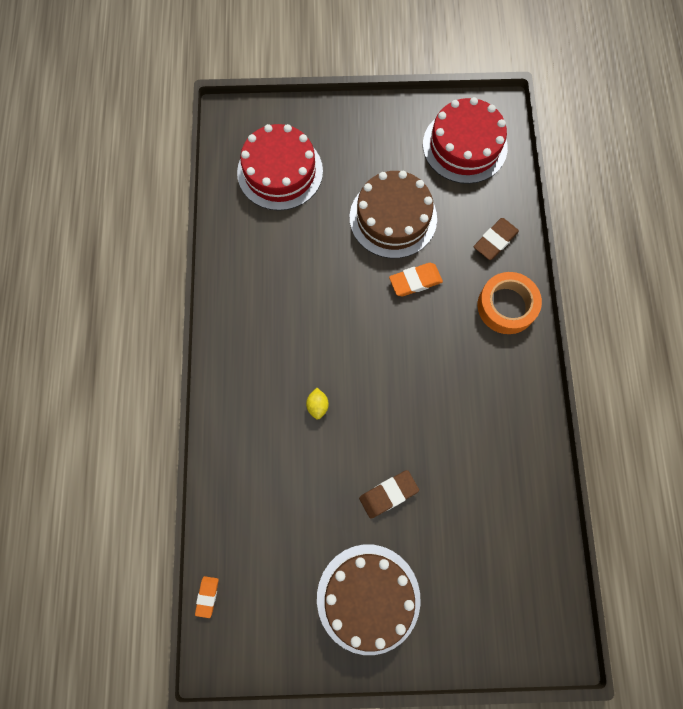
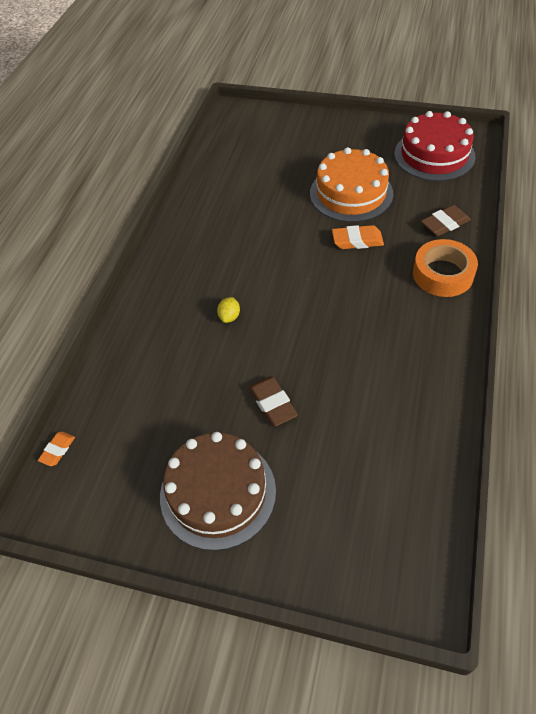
camera: 20 degrees right, 20 degrees down
(280, 172) = (261, 149): red cake -> none
(388, 494) = (272, 403): brown eraser -> brown eraser turned 75 degrees clockwise
(393, 218) = (351, 193): brown cake -> orange cake

